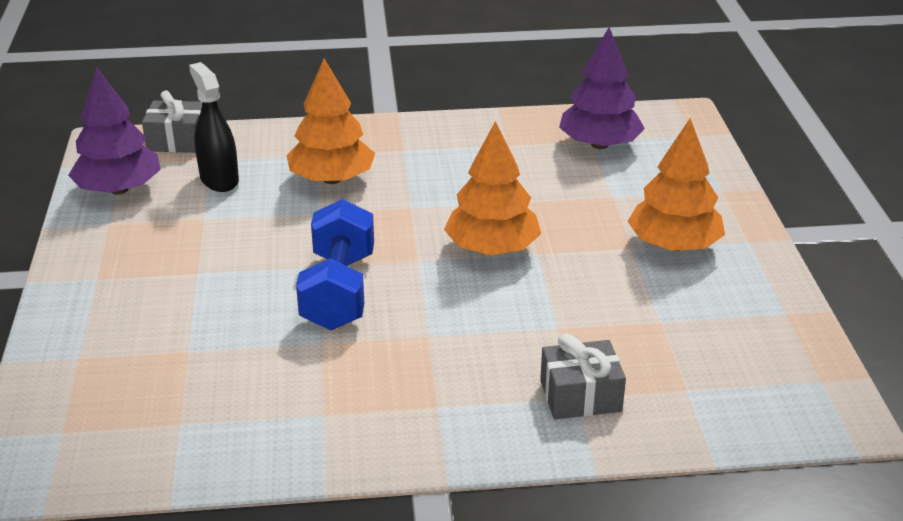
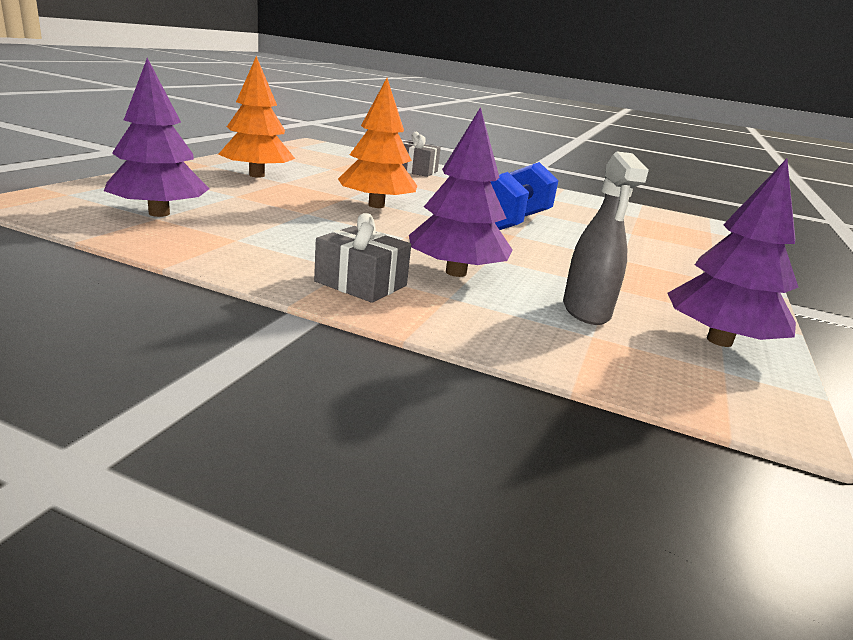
camera: 155 degrees left, 10 degrees down
(177, 141) = (641, 375): grey gift -> grey gift (361, 283)
(219, 179) = (586, 311): black spray bottle -> grey spray bottle
(331, 179) = (456, 272): orange tree -> purple tree

